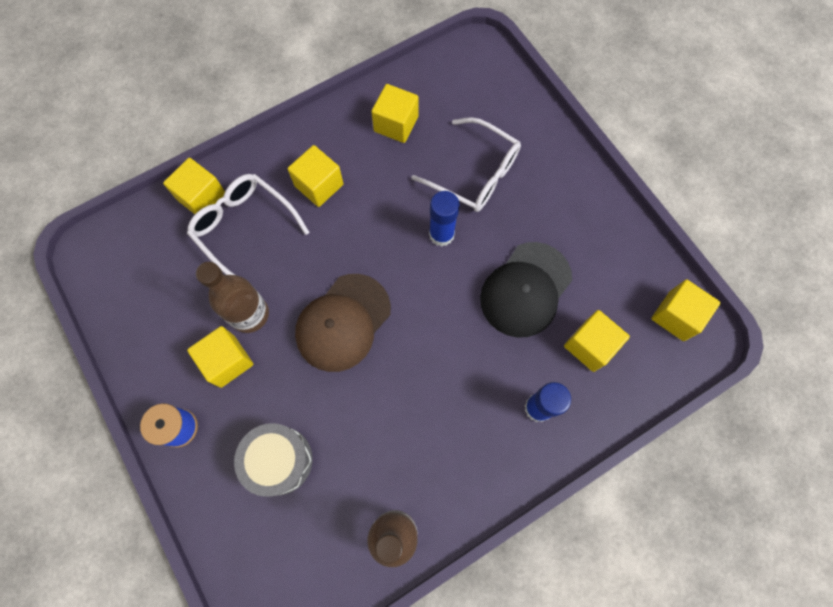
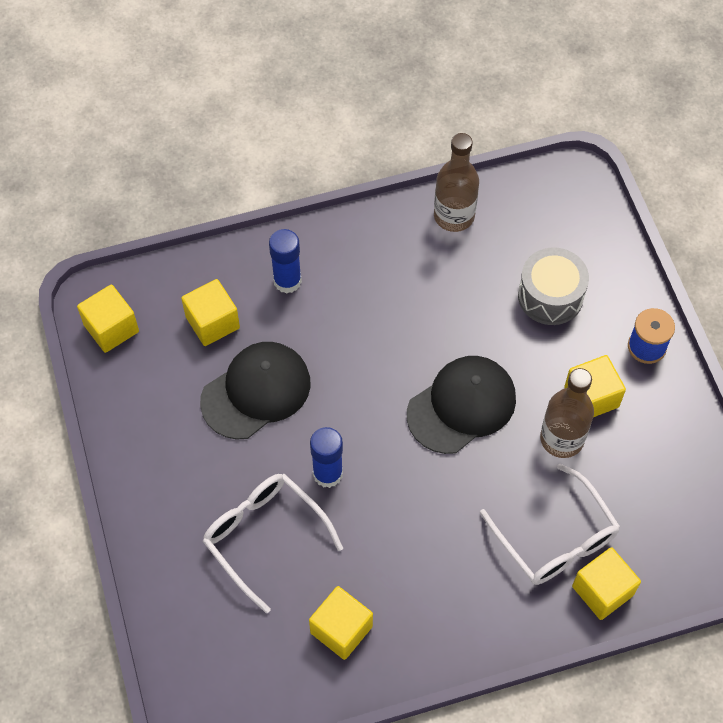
camera: 165 degrees left, 10 degrees down
(319, 185) = (457, 570): yellow cube -> none
(343, 322) = (462, 406): brown cap -> black cap

